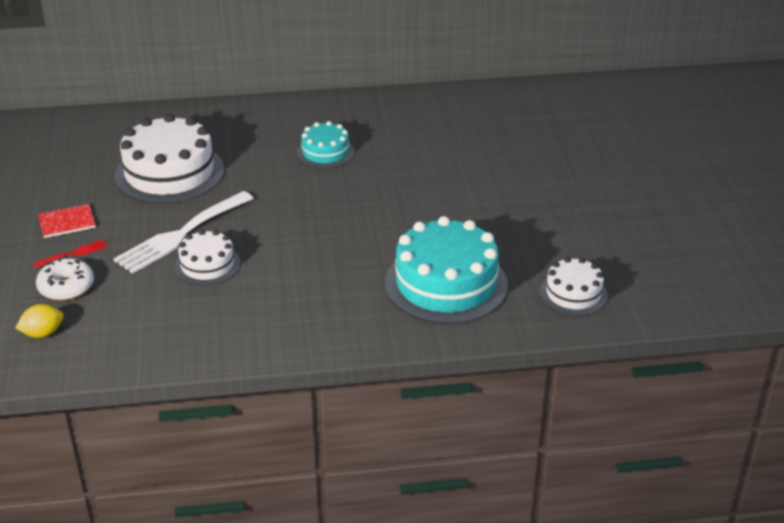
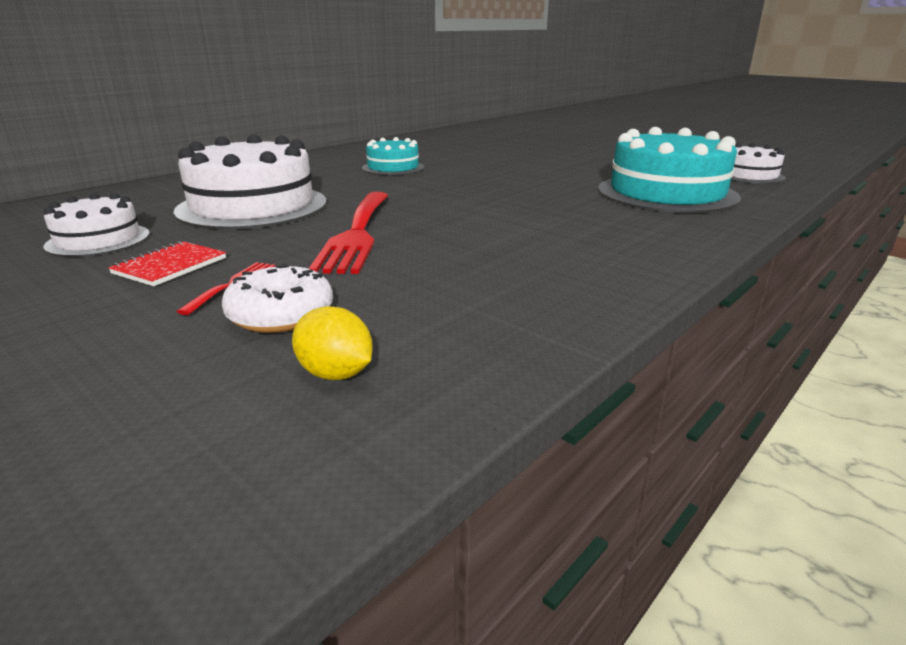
camera: 40 degrees left, 10 degrees down
(43, 333) = (335, 374): yellow lemon -> yellow lemon turned 75 degrees counterclockwise
(181, 235) = (357, 234): white fork -> red fork
(207, 265) = (438, 242): white cake -> white cake (98, 240)

